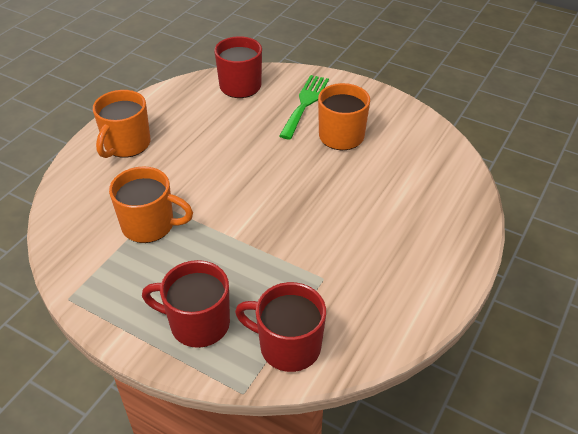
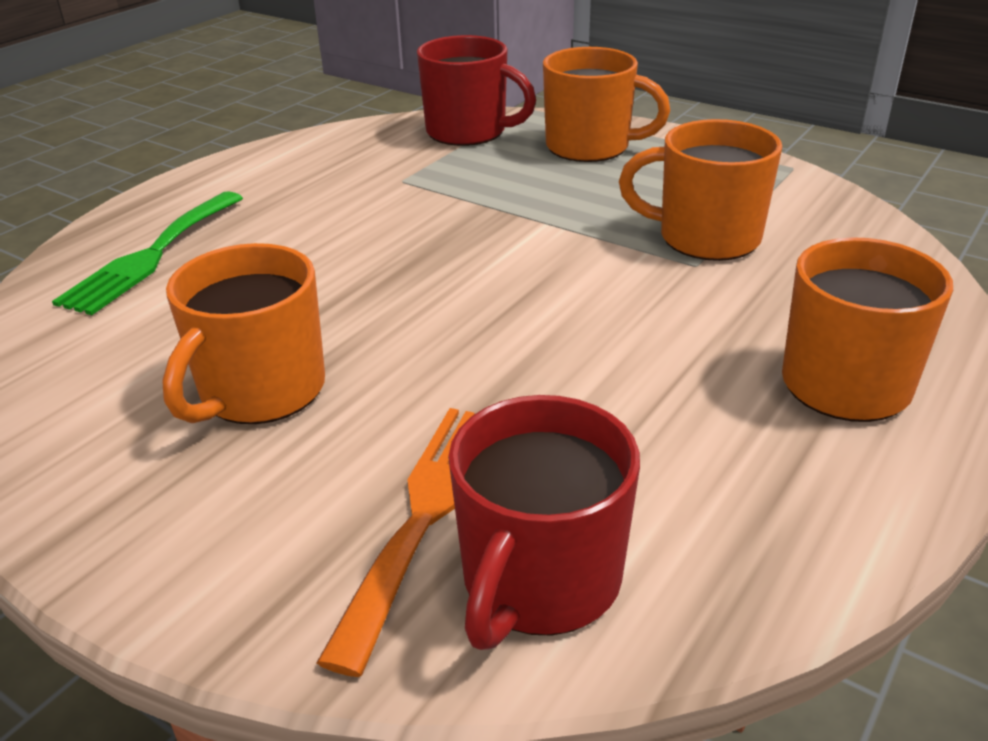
camera: 175 degrees left, 10 degrees down
(198, 323) = (590, 147): red mug -> orange mug
(273, 99) = (426, 513): none -> orange fork
(305, 103) = (326, 494): green fork -> green fork (151, 256)

